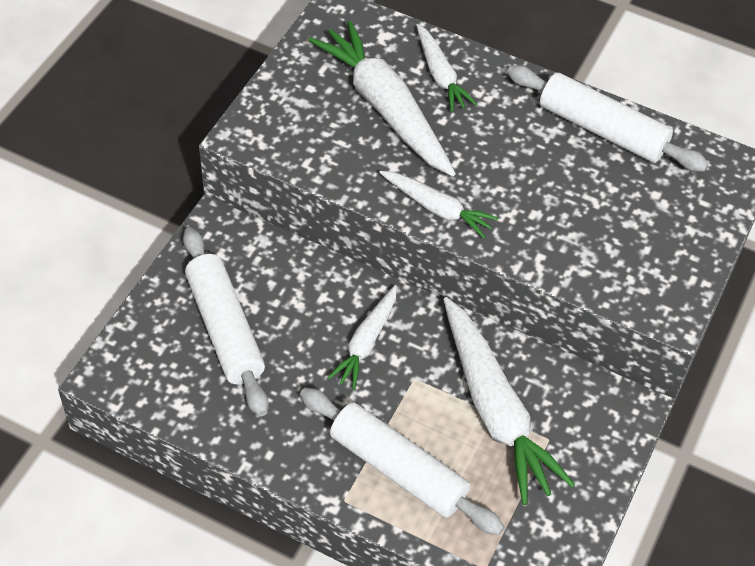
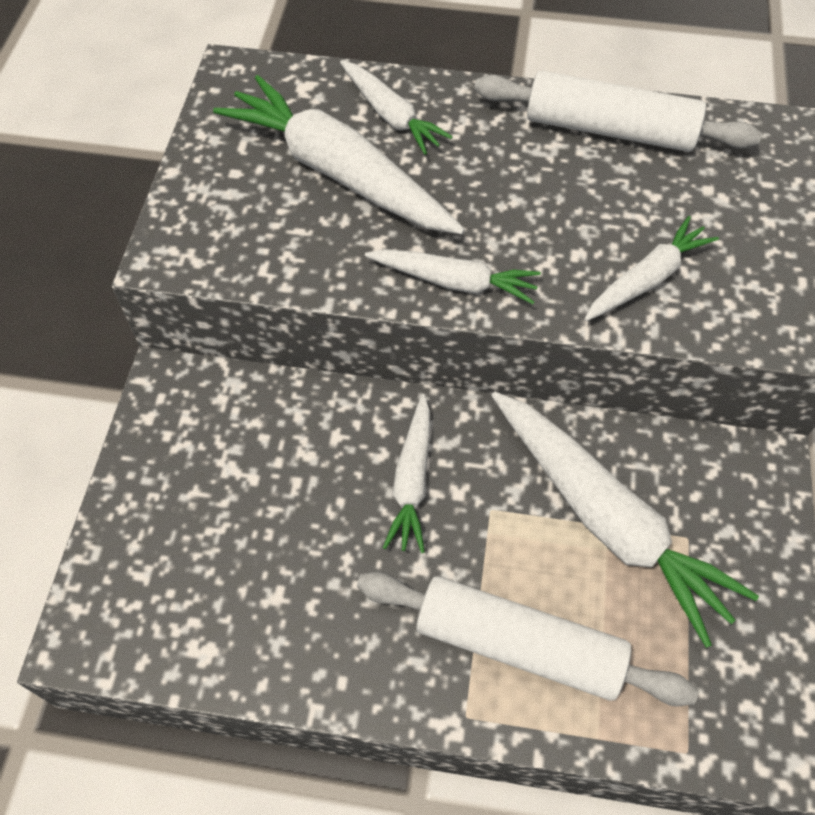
camera: 15 degrees left, 5 degrees up
(224, 329) = (223, 519): white rolling pin -> none
(577, 245) = (647, 279): none -> white carrot

